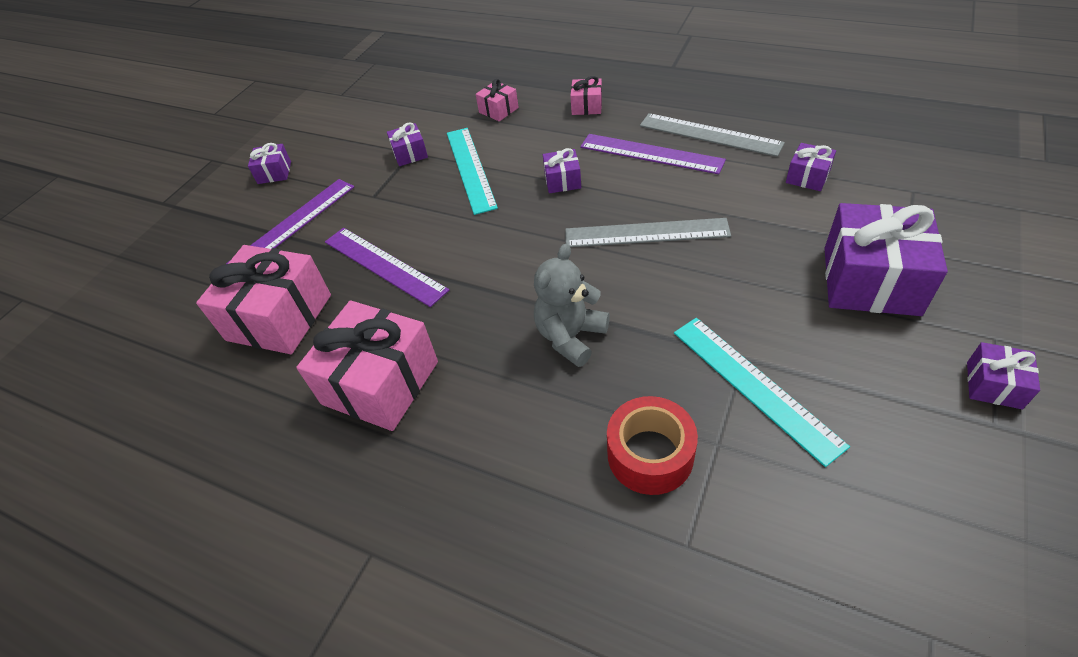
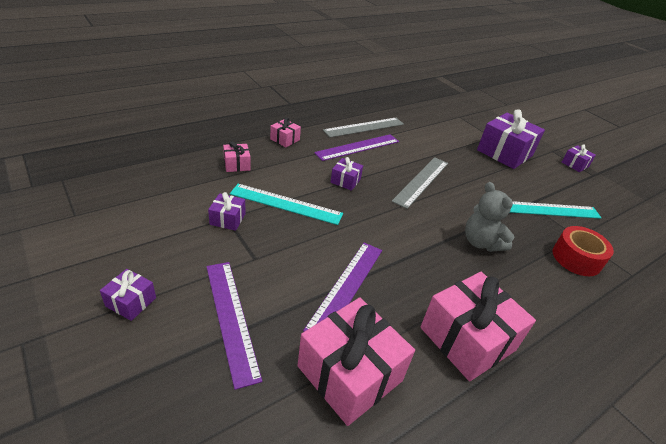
camera: 70 degrees left, 10 degrees down
(384, 265) = (346, 287): purple ruler -> purple ruler turned 45 degrees counterclockwise
(807, 177) = (426, 127): purple gift -> none

